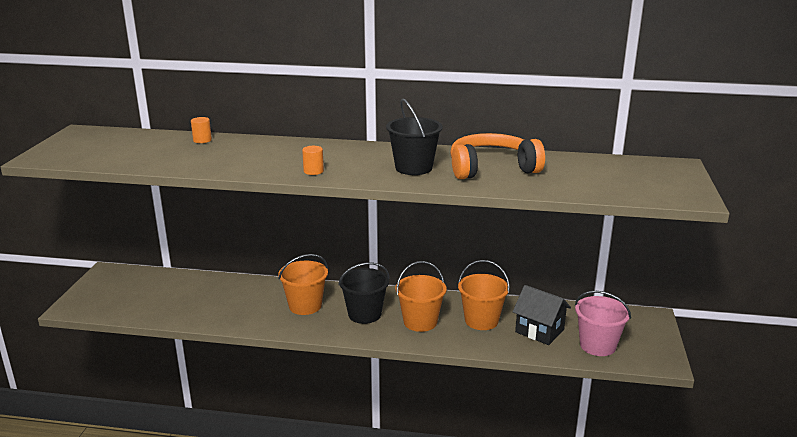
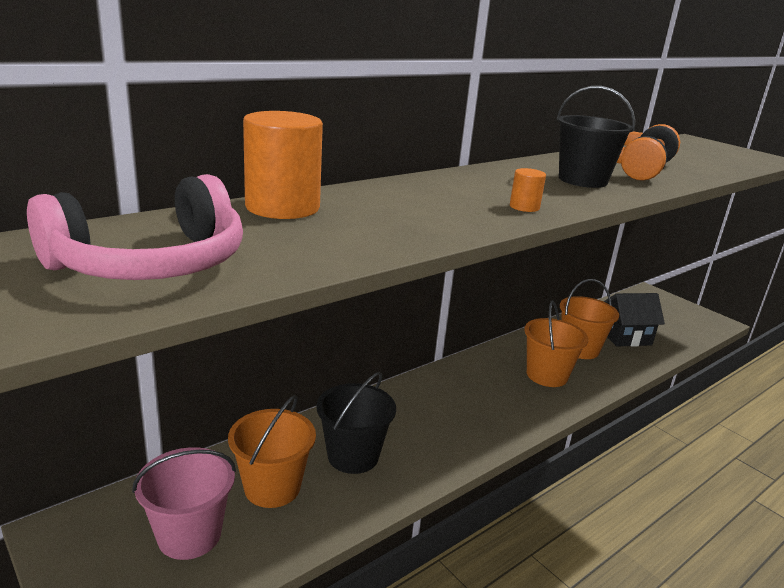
camera: 50 degrees left, 0 degrees up
(101, 149) = (151, 263): none -> pink headphones
(202, 140) = (282, 207): orange cylinder -> orange cylinder, size x2.23
(305, 306) = (428, 417): orange bucket -> orange bucket (272, 487)
(364, 314) = (494, 394): black bucket -> black bucket (353, 456)
(597, 345) = (671, 329): pink bucket -> pink bucket (189, 535)

